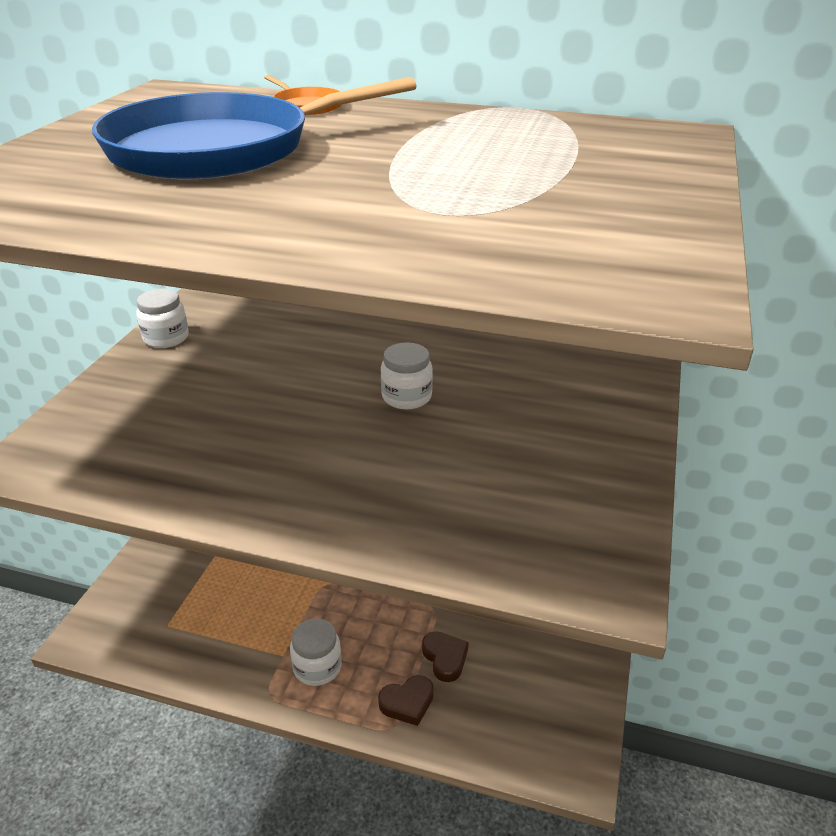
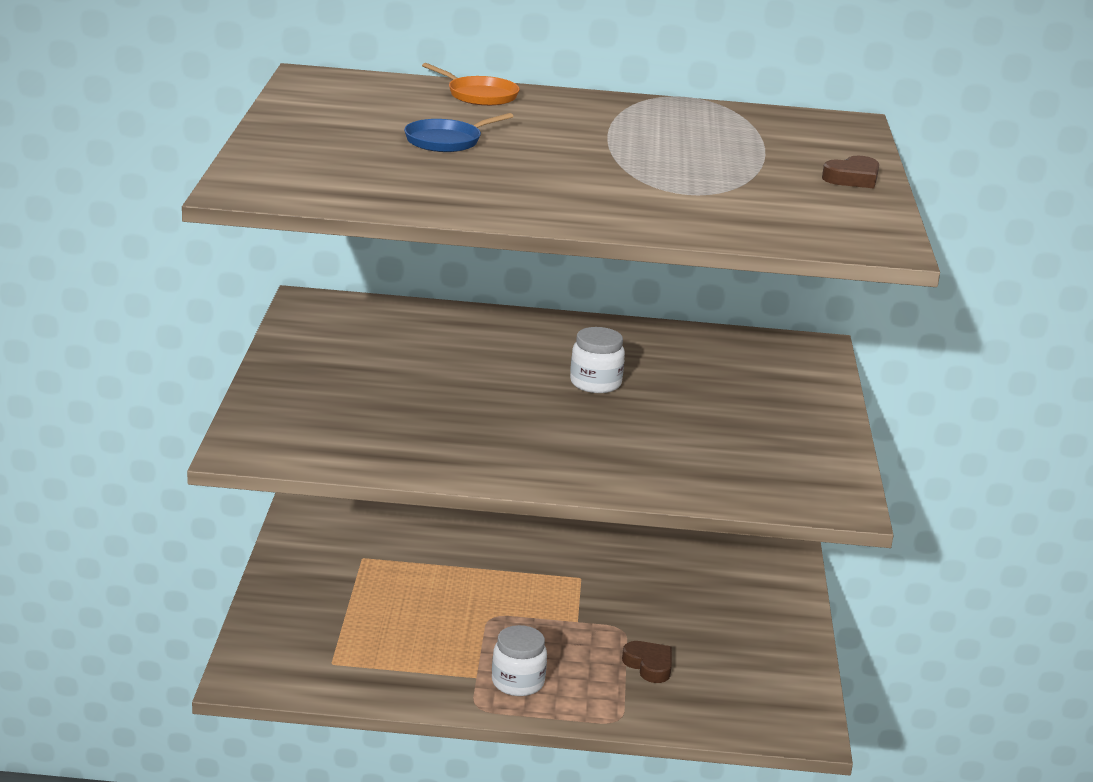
camera: 15 degrees left, 10 degrees down
(166, 338) = (301, 342): white jar -> none
(220, 149) = (446, 141): blue pan -> blue pan, size x0.41
(407, 703) = (625, 701): brown heart -> brown heart (852, 178)

